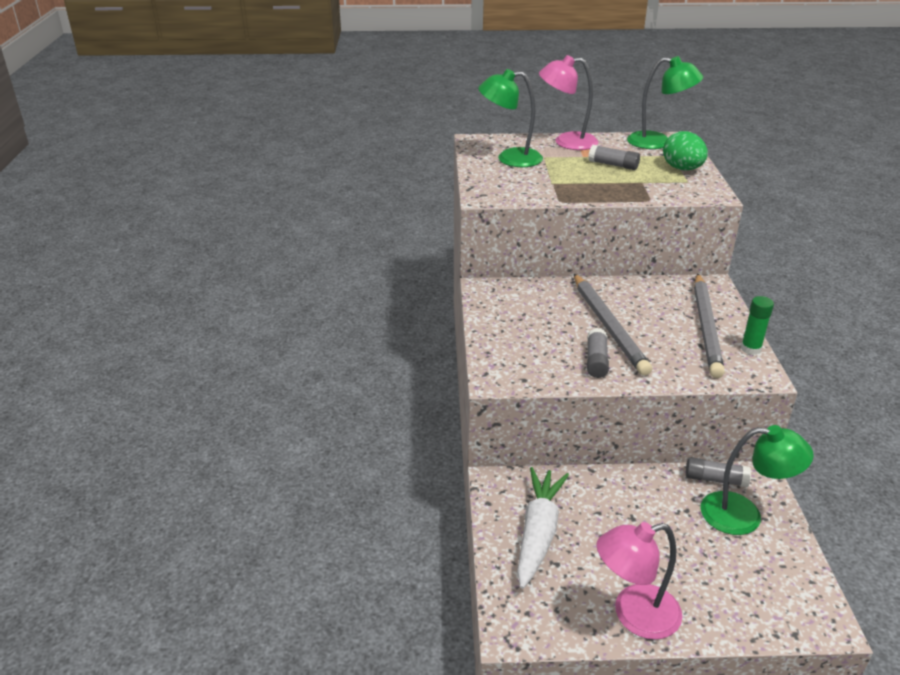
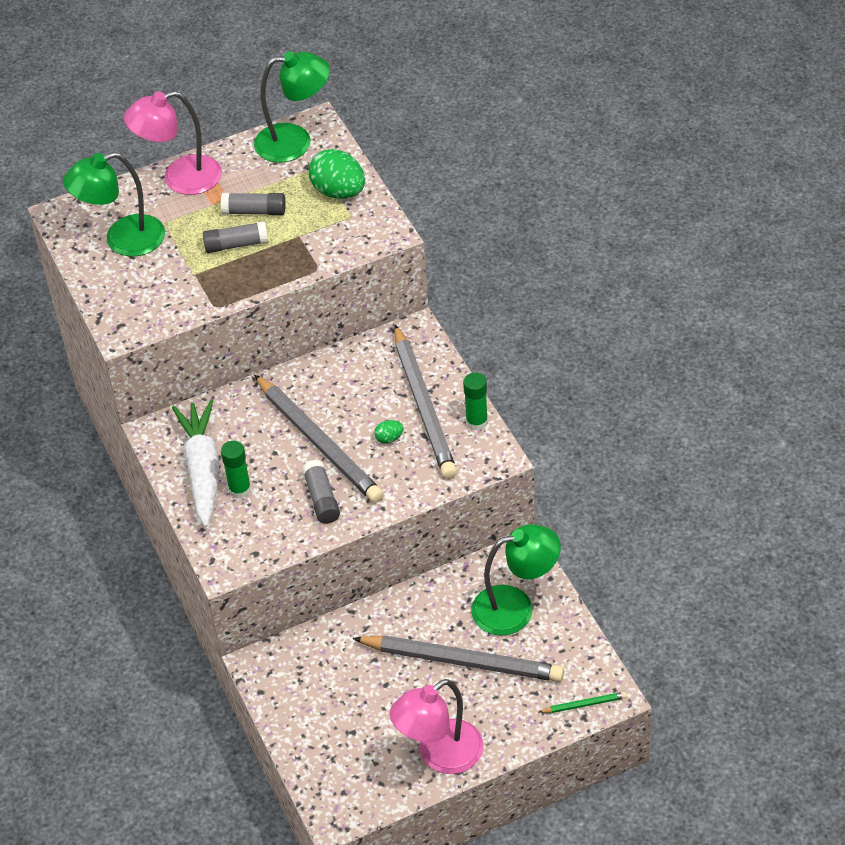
camera: 20 degrees left, 15 degrees up
(530, 337) = (240, 489): none -> green glue stick
(538, 532) = (323, 705): white carrot -> white carrot (202, 469)
(669, 339) = (389, 438): none -> green egg
(681, 541) = (462, 661): none -> grey pencil
(715, 479) = (479, 575): grey glue stick -> grey glue stick (236, 245)
(798, 622) = (584, 704): none -> green pencil

